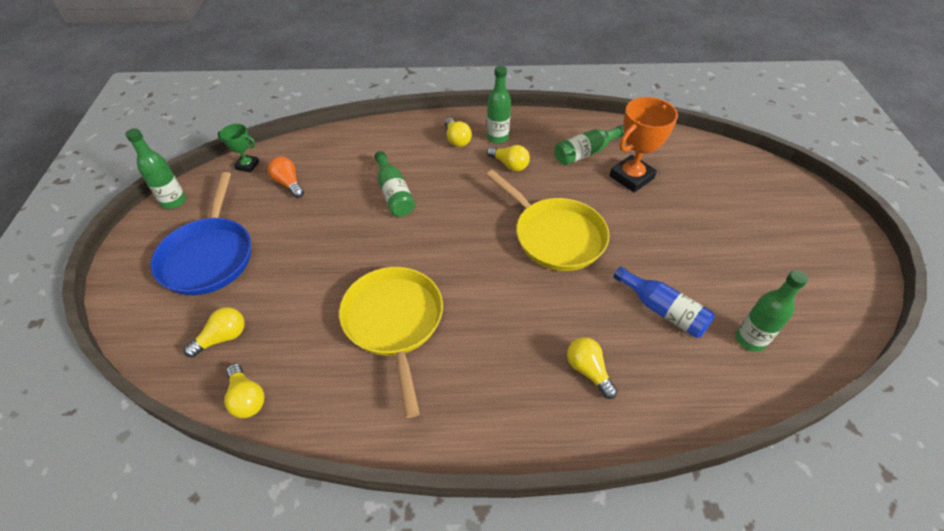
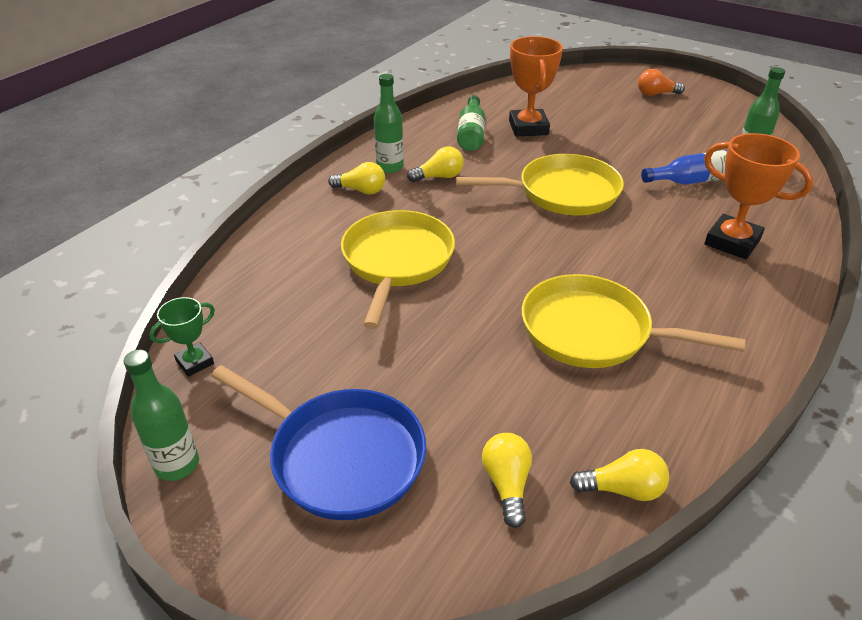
camera: 55 degrees left, 10 degrees down
(288, 184) = (281, 336): orange light bulb -> orange light bulb (656, 94)
(394, 193) = (397, 261): green bottle -> yellow pan
(588, 371) = (732, 242): yellow light bulb -> orange trophy

